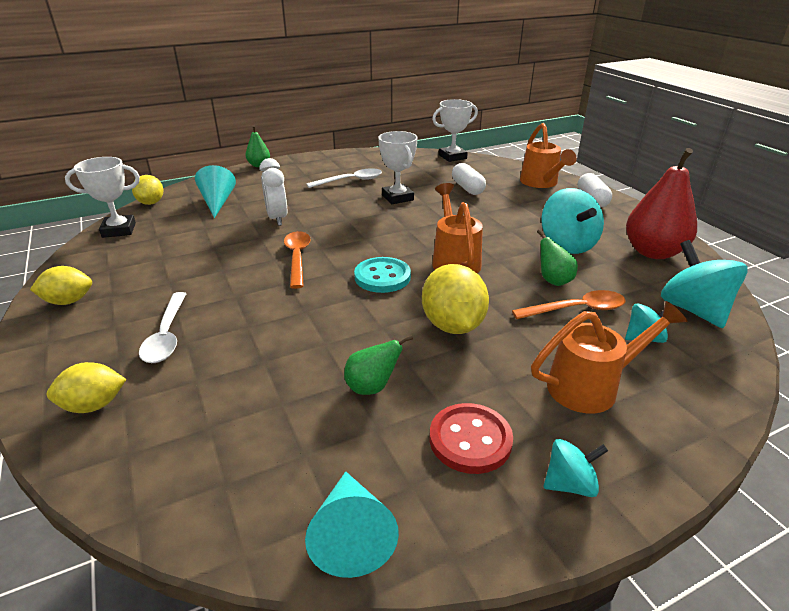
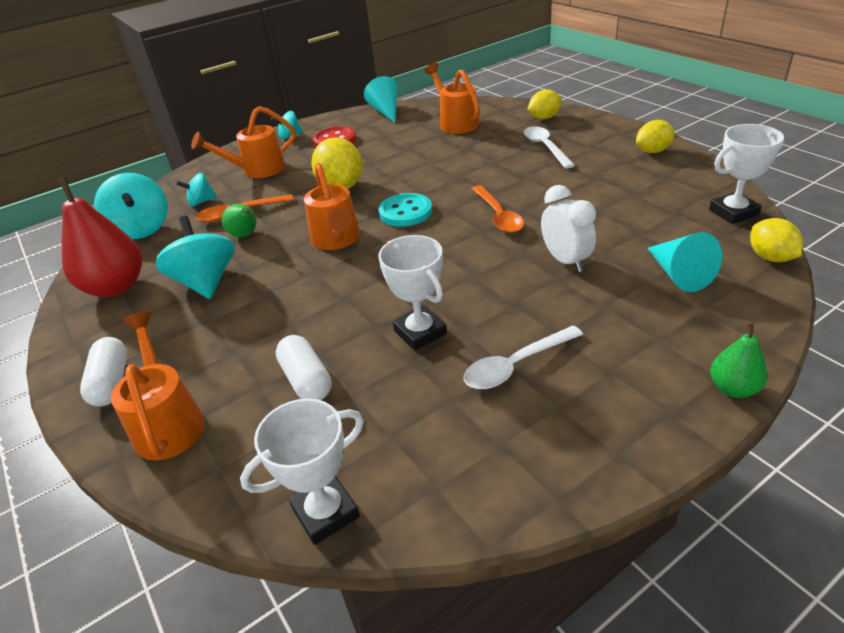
camera: 175 degrees right, 5 degrees up
(236, 433) = (456, 123): none -> orange watering can
(372, 387) = (391, 148): green pear -> none

